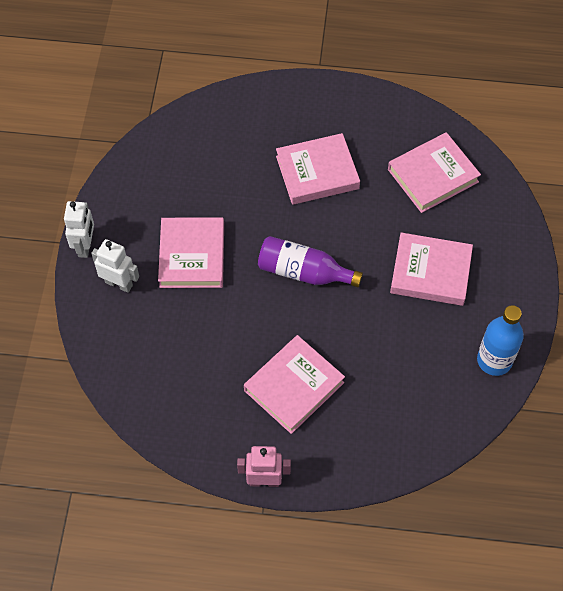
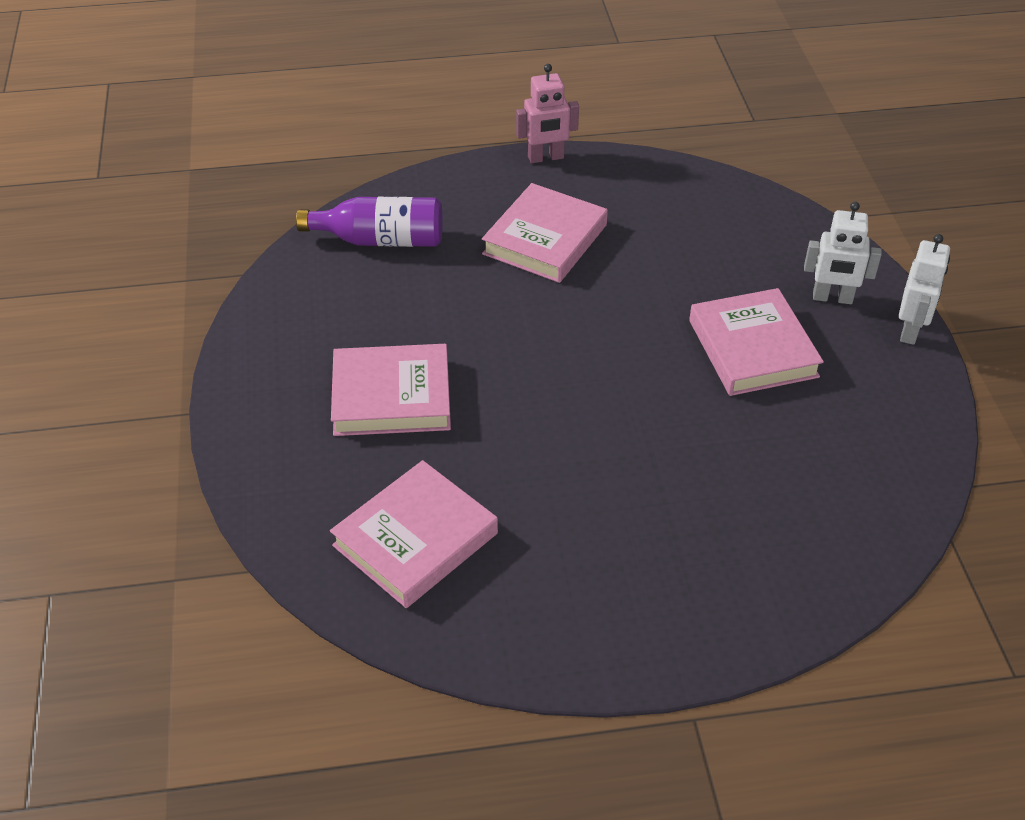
camera: 165 degrees right, 15 degrees down
(85, 246) = (910, 330): white robot -> white robot turned 150 degrees counterclockwise
(303, 272) = (582, 360): purple bottle -> purple bottle (381, 240)
(317, 172) = (616, 502): pink book -> none
(494, 360) = (283, 312): blue bottle -> none

